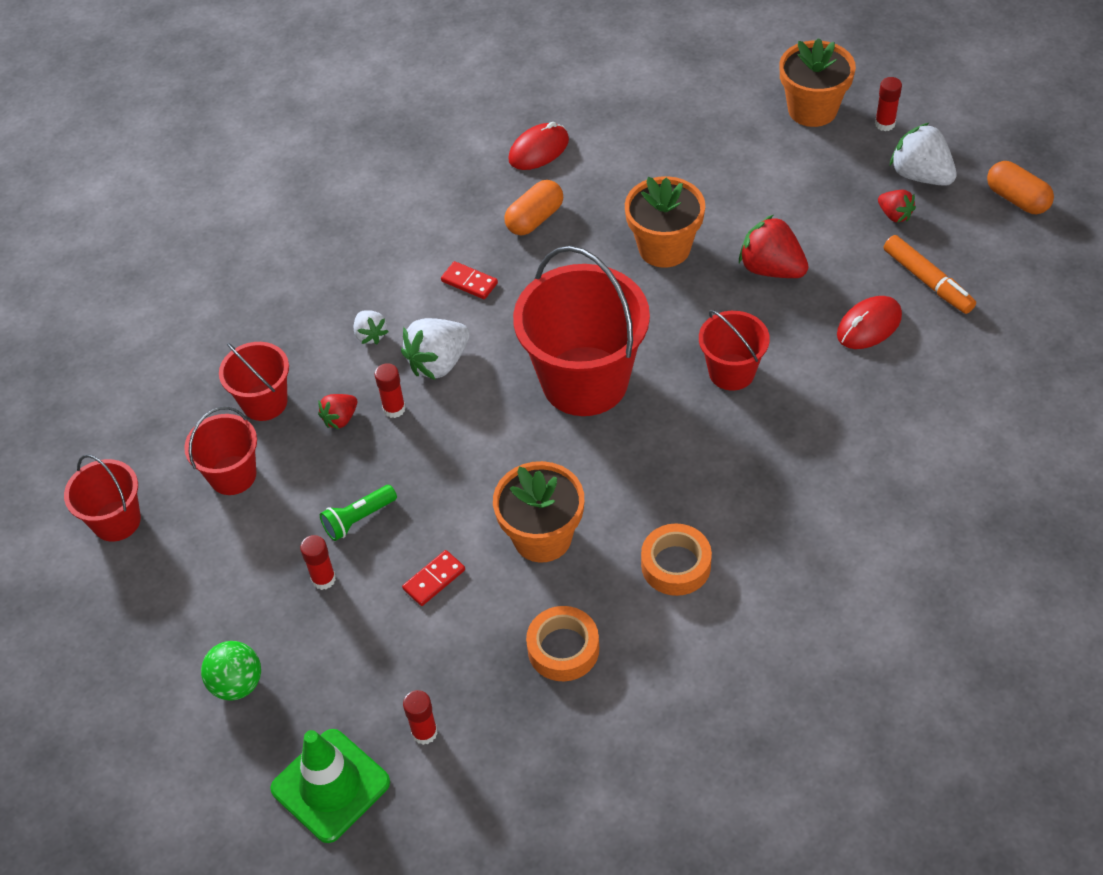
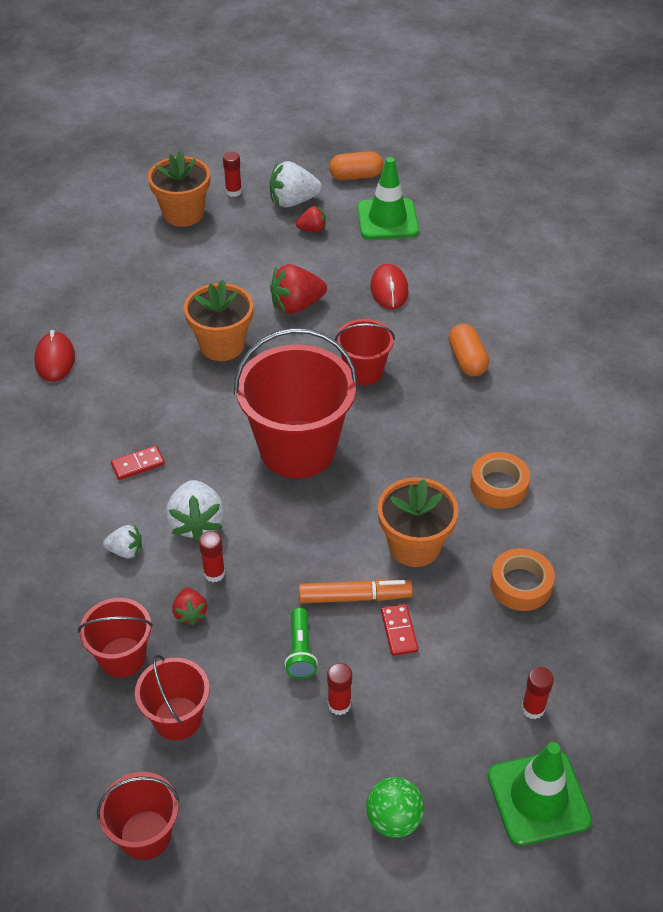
camera: 60 degrees left, 5 degrees down
(535, 219) = (118, 396): orange capsule -> orange capsule (467, 360)
(927, 281) = (379, 246): orange marker -> orange marker (354, 597)
(976, 263) = (387, 219): none -> green traffic cone

